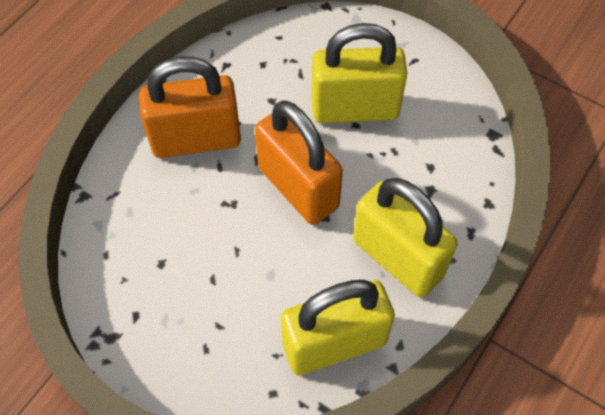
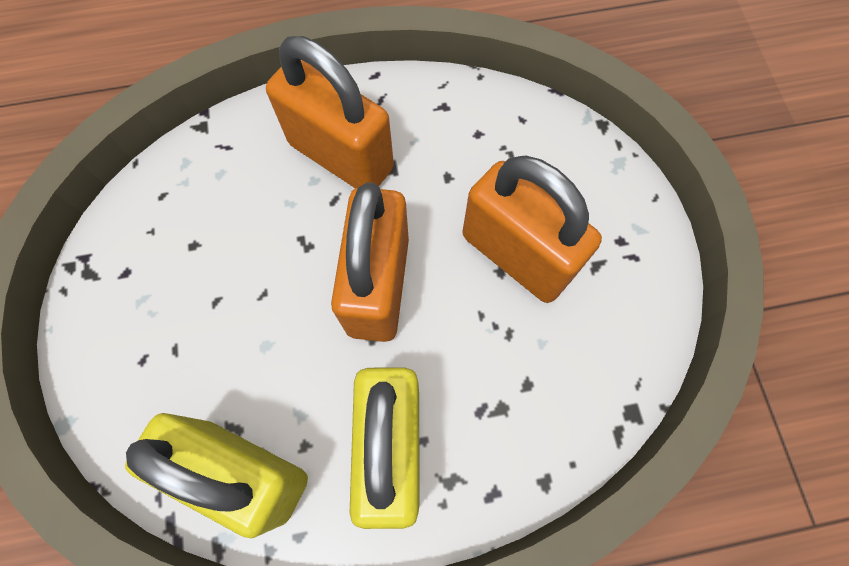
camera: 45 degrees right, 10 degrees up
(355, 109) = (516, 255): yellow padlock -> orange padlock

